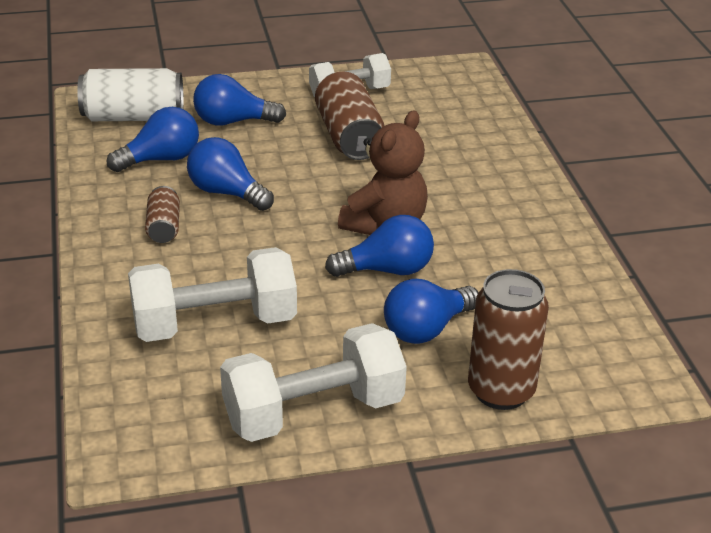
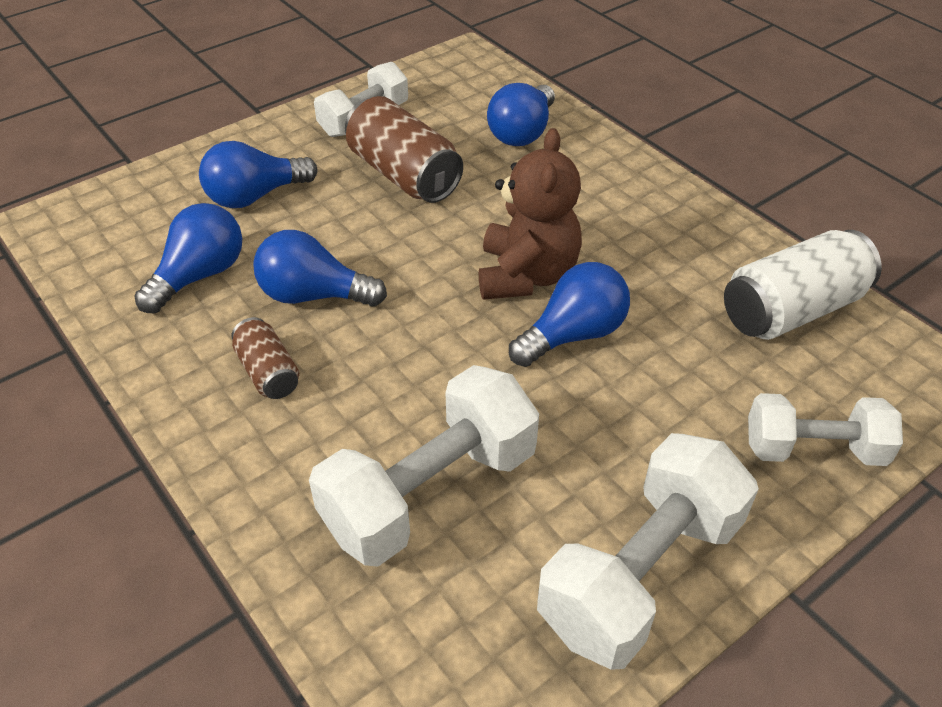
camera: 25 degrees left, 10 degrees up
(133, 117) = (124, 227): white can -> white can (792, 310)
(426, 329) = (674, 398): blue light bulb -> blue light bulb (522, 133)
(501, 391) = (813, 449): brown can -> white dumbbell

